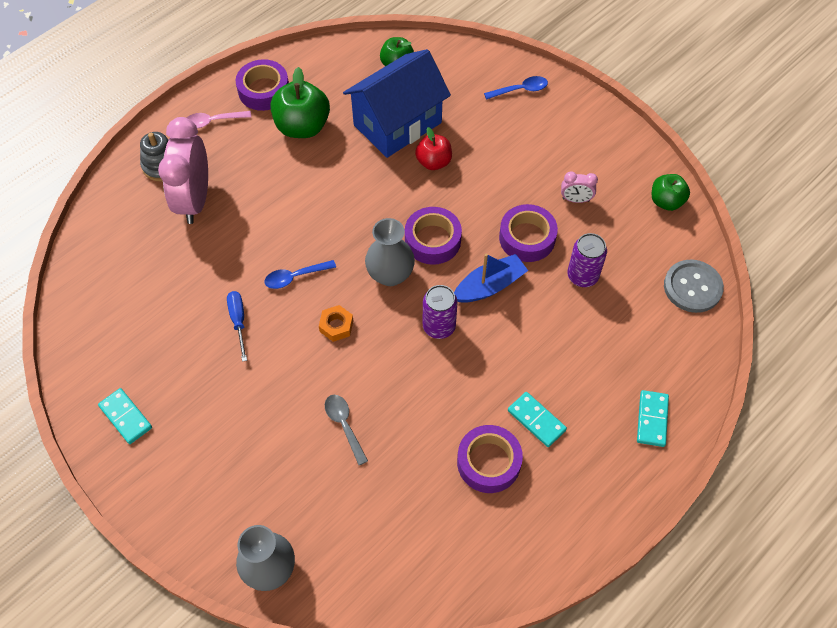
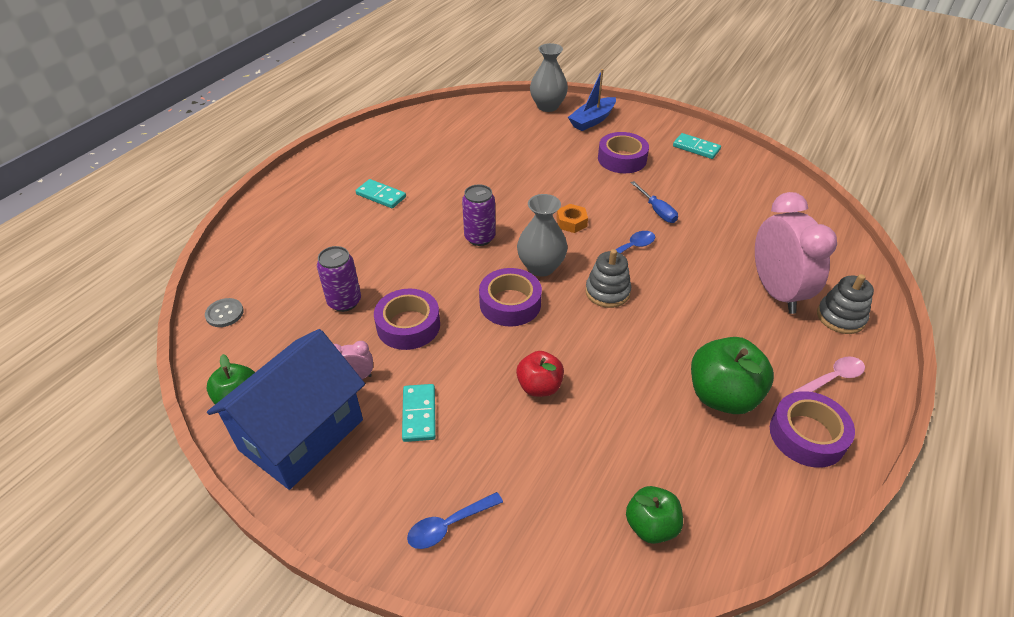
camera: 165 degrees right, 15 degrees down
(341, 233) = (607, 292): none -> grey stacking toy
(344, 425) = (533, 169): grey spoon -> none
(397, 124) = (605, 427): blue house -> blue house (301, 434)
(488, 462) = (415, 169): purple tape -> purple tape (622, 159)
(489, 286) = (440, 276): blue boat -> blue boat (592, 120)
(652, 419) = (282, 212): turquoise domino -> turquoise domino (419, 414)
(692, 287) = (224, 313): grey button -> grey button, size x0.58

